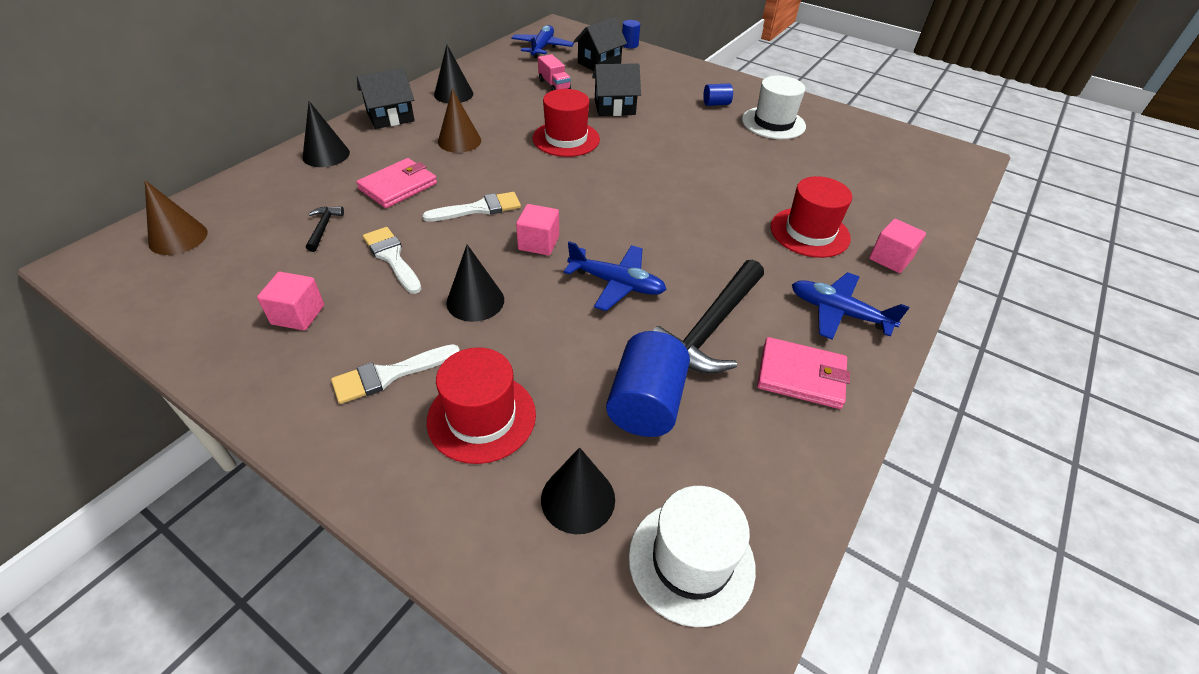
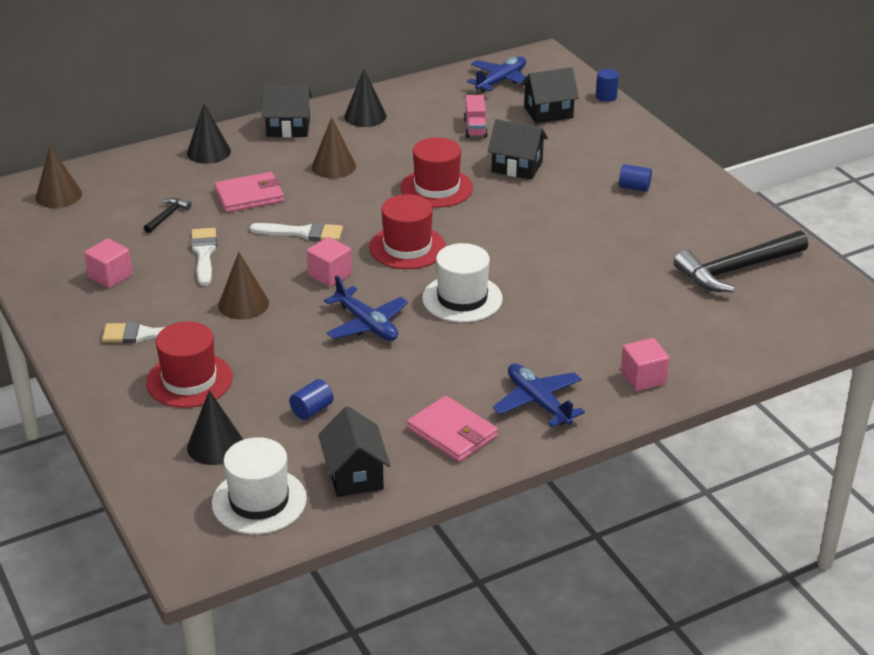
camera: 30 degrees right, 10 degrees down
(475, 301) = (243, 304): black cone -> brown cone
(646, 403) = (312, 410): blue cylinder -> blue cylinder, size x0.51
(709, 328) = (412, 379): black hammer -> black hammer (736, 269)
(760, 471) = (355, 475): none -> black house
(773, 123) = (677, 223): white hat -> white hat (462, 298)
(809, 232) = (589, 334): red hat -> red hat (407, 247)

